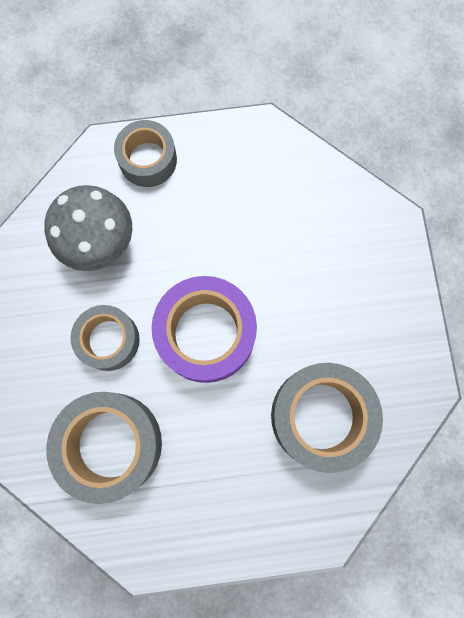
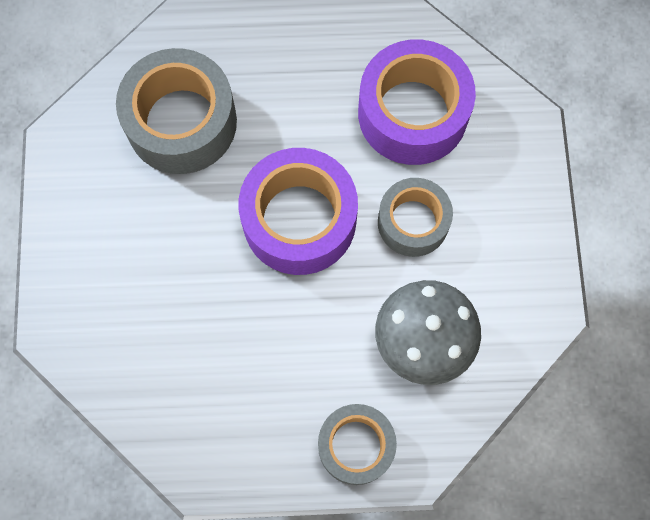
camera: 175 degrees left, 5 degrees down
(111, 444) = (412, 113): grey tape -> purple tape

